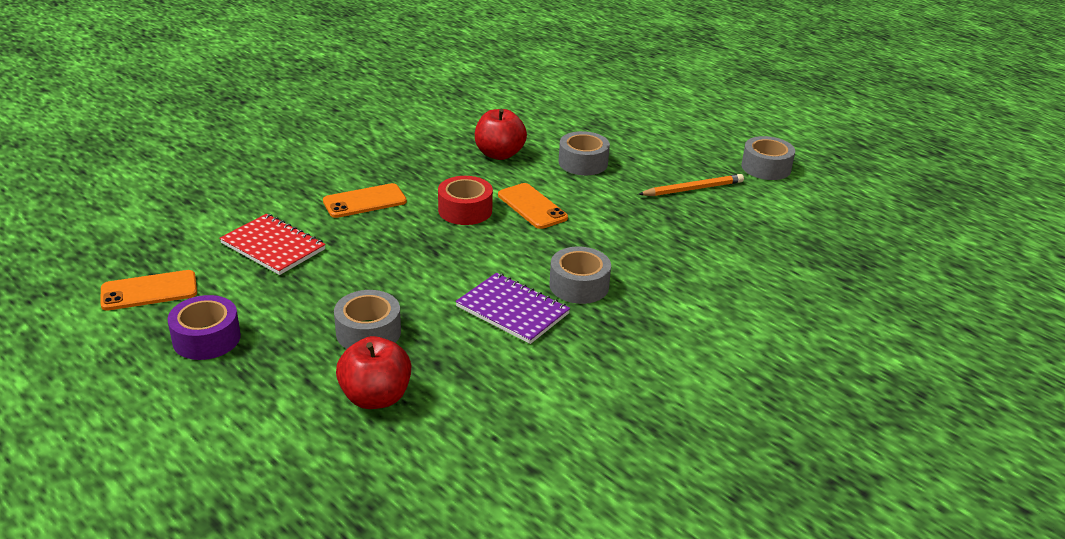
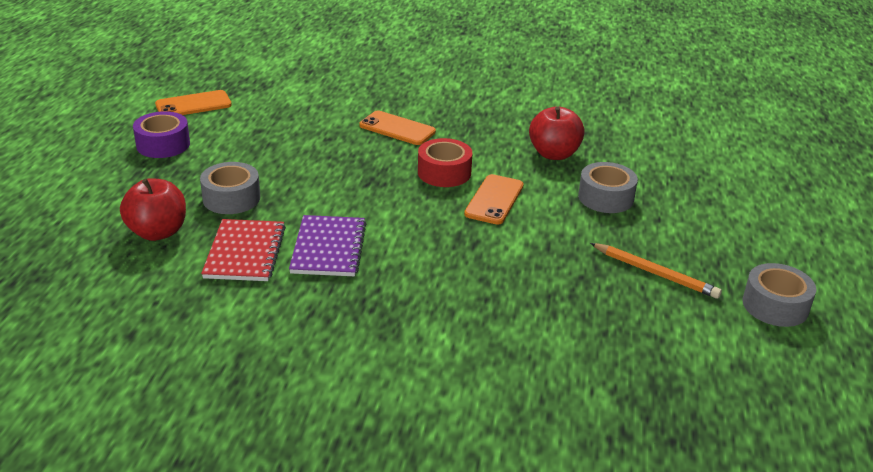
camera: 55 degrees right, 0 degrees up
(149, 291) = (193, 105): orange phone -> orange phone turned 60 degrees counterclockwise
(273, 246) = (293, 121): red notebook -> red notebook (245, 252)
(579, 285) = (403, 267): grey tape -> none

